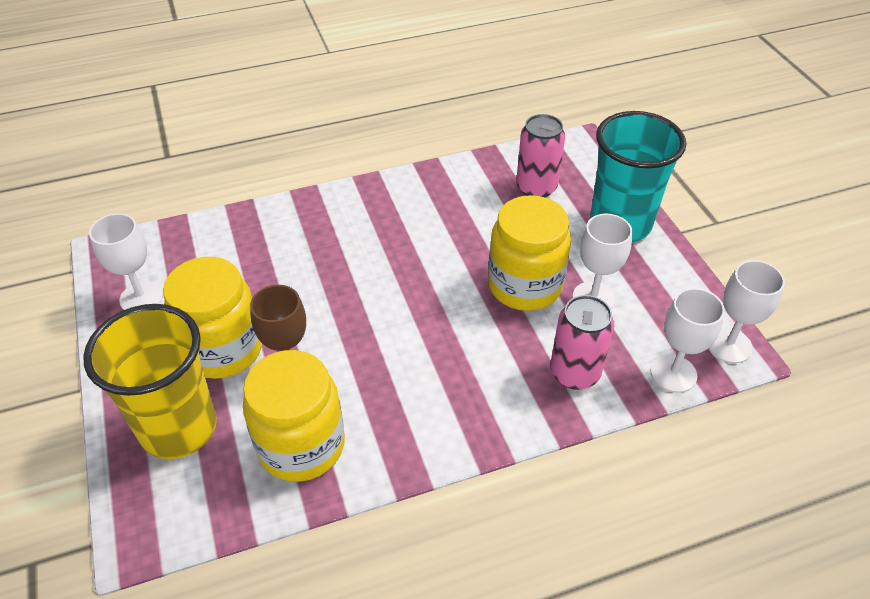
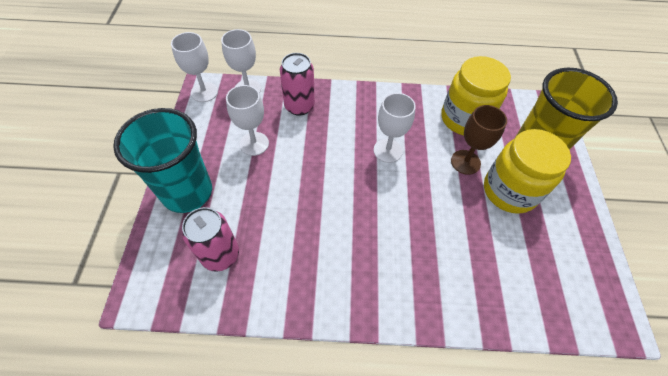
camera: 160 degrees left, 10 degrees up
(141, 298) = (576, 257): white goblet -> white goblet (387, 150)
(524, 286) = (291, 167): yellow jar -> none

